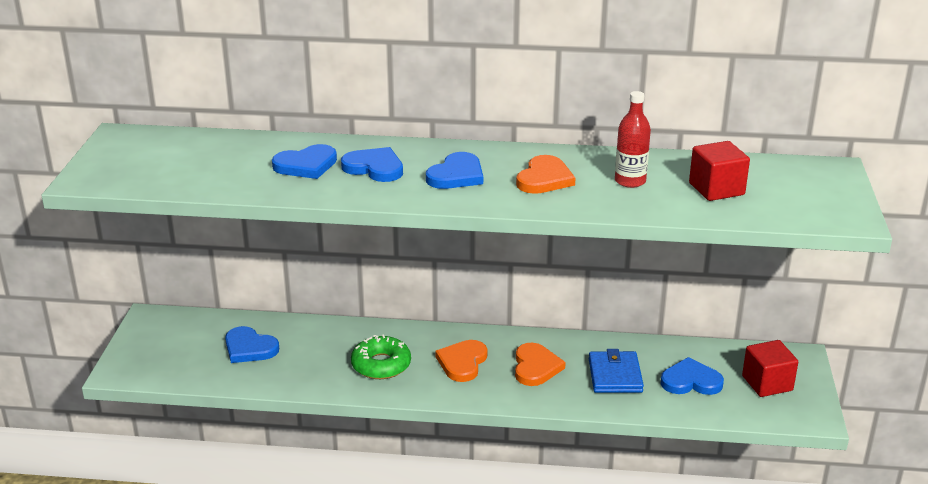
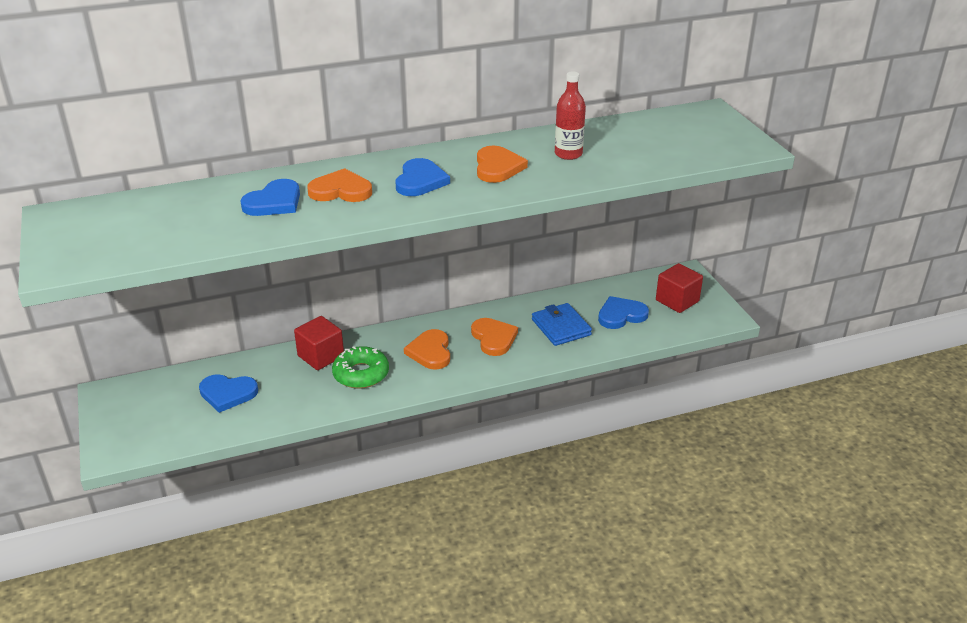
camera: 25 degrees left, 5 degrees up
(374, 168) = (341, 190): blue heart -> orange heart
(716, 189) = (640, 146): red cube -> red cube (321, 356)

